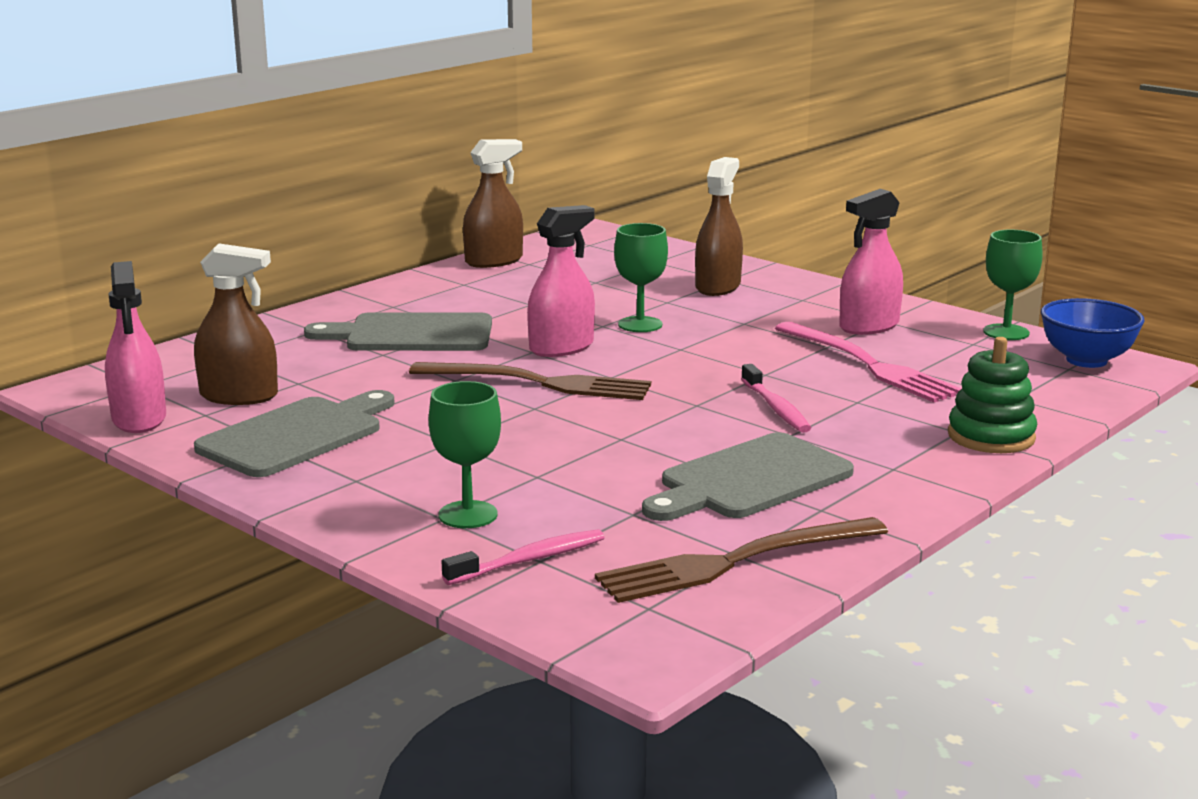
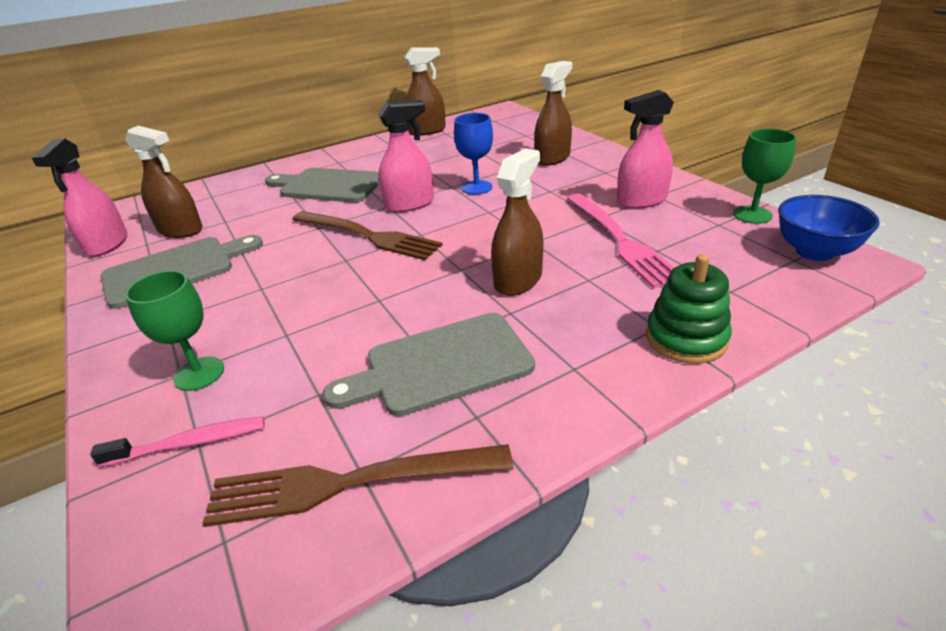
camera: 20 degrees right, 15 degrees up
(640, 324) = (476, 187): green goblet -> blue goblet
(776, 408) = (518, 280): pink toothbrush -> brown spray bottle

